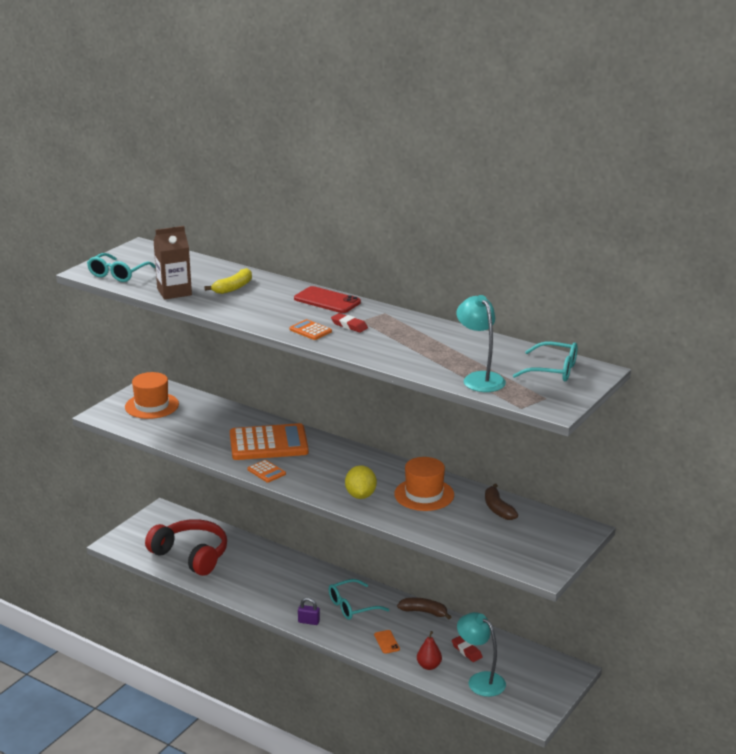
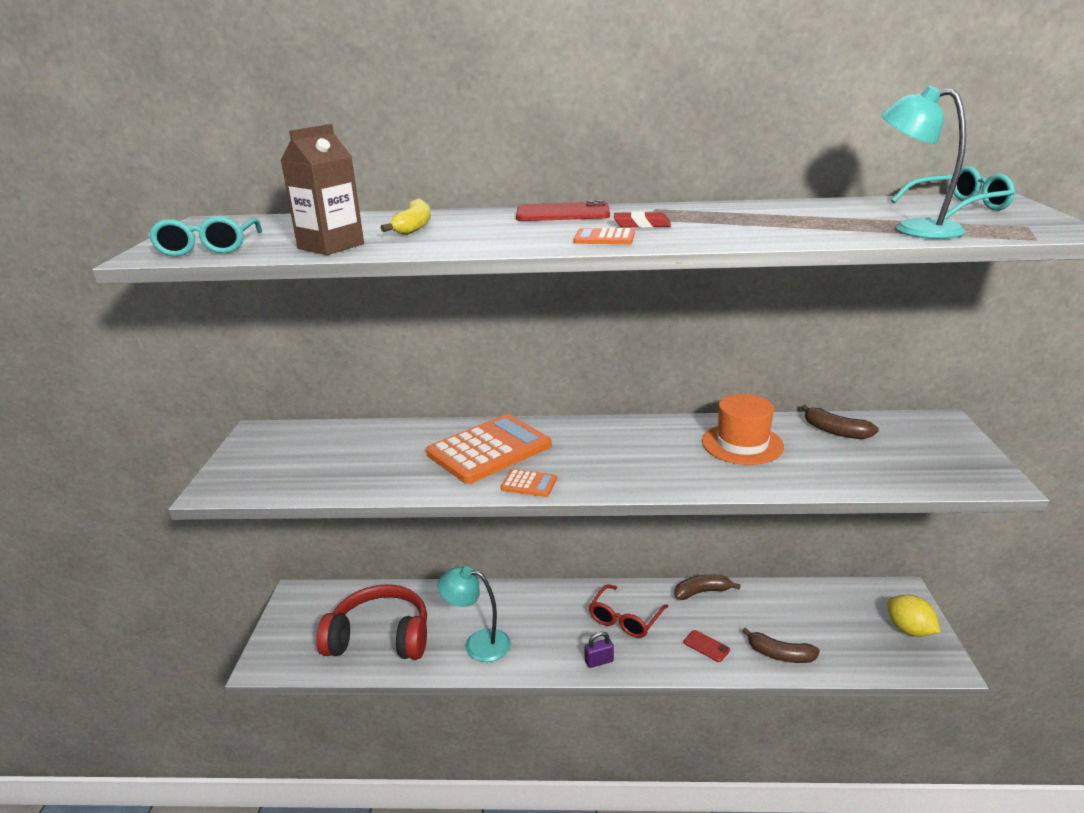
camera: 30 degrees left, 0 degrees up
(152, 406) = (281, 455): orange hat -> none
(352, 606) = (625, 619): turquoise glasses -> red glasses
(360, 495) = (678, 470): yellow lemon -> yellow lemon (909, 630)
(386, 642) = (706, 646): orange phone -> red phone
(429, 666) = (779, 654): red pear -> brown banana
(466, 651) = (792, 617): red eraser -> none
(480, 680) = (846, 646): turquoise lamp -> turquoise lamp (478, 644)

